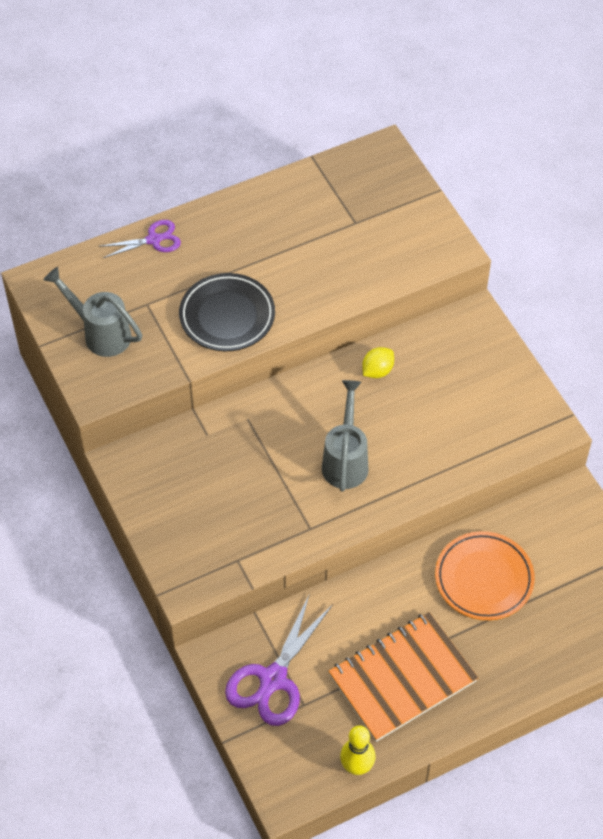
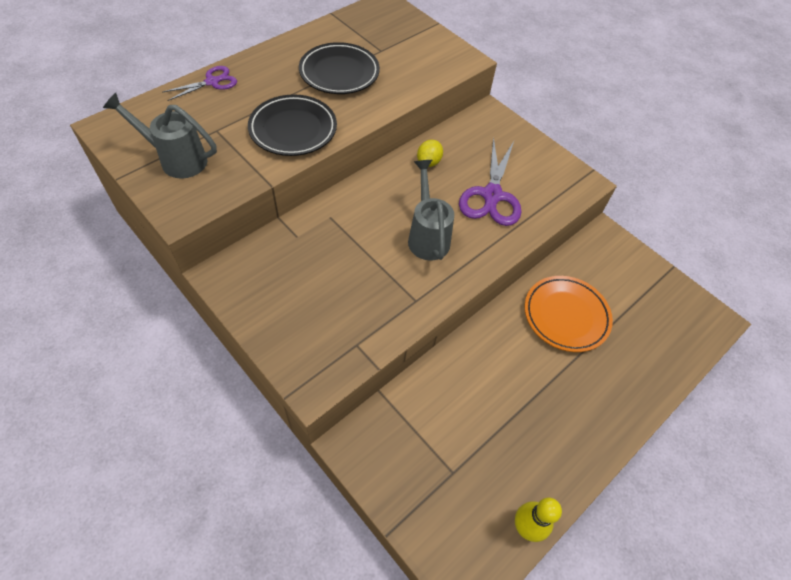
camera: 20 degrees left, 0 degrees up
(273, 679) = (416, 453): purple scissors -> purple scissors (492, 195)
(297, 248) = (339, 73): none -> black plate
(402, 678) = (534, 422): orange notebook -> none

